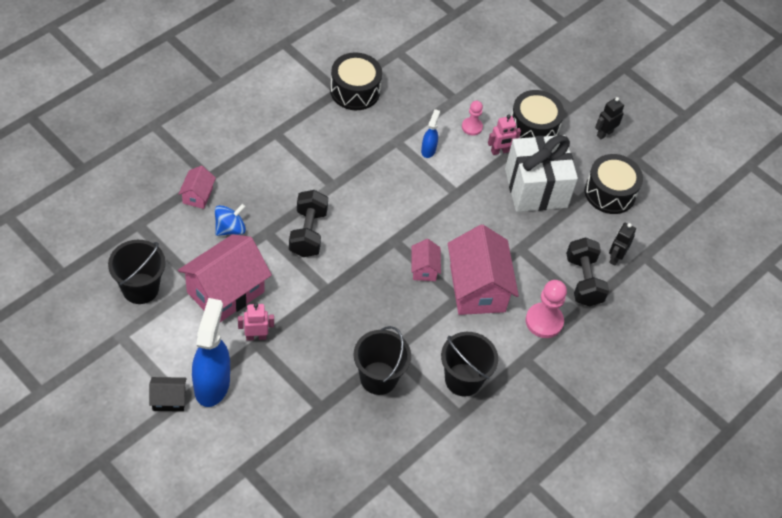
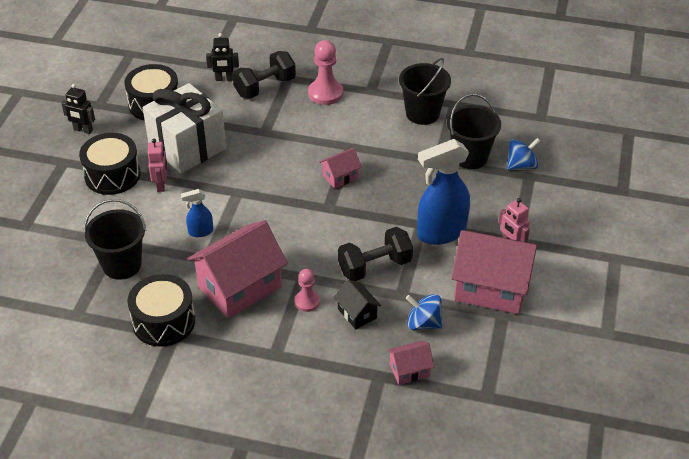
camera: 115 degrees left, 10 degrees down
(140, 288) = (550, 349): black bucket -> black bucket (122, 265)
(169, 400) = (624, 265): black house -> black house (357, 313)
(212, 384) = (581, 247): blue spray bottle -> blue spray bottle (441, 233)
(338, 411) = (521, 165): none -> blue spinning top
(472, 127) = (145, 215): pink pawn -> pink pawn (307, 301)
(477, 288) = (329, 139): pink house -> pink house (240, 287)
(500, 151) = (161, 185): pink robot -> pink robot turned 45 degrees clockwise

